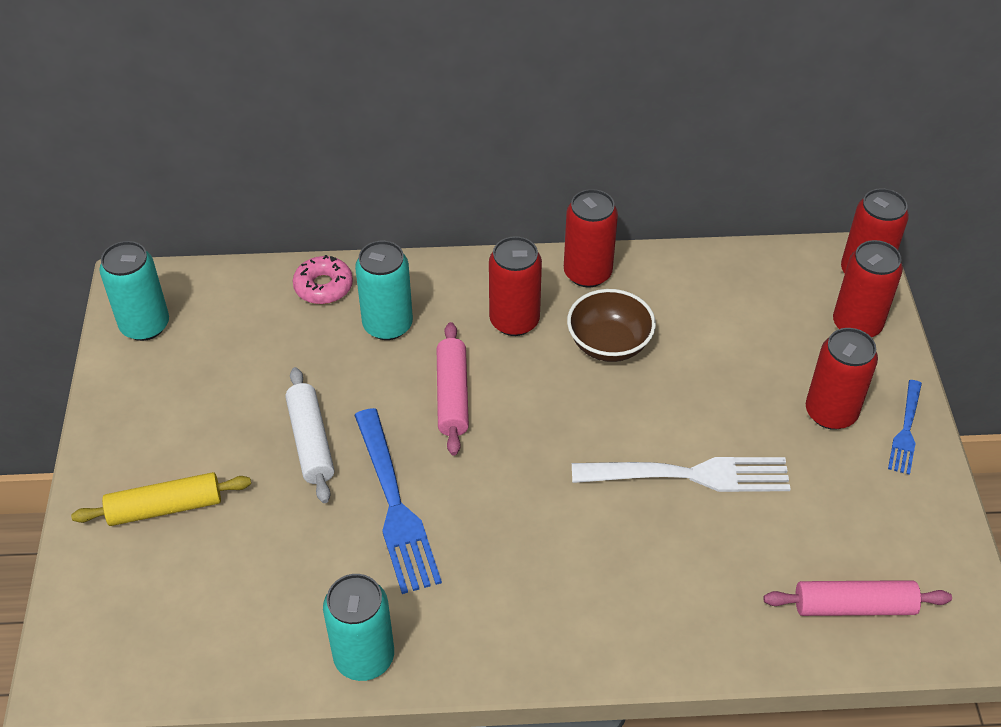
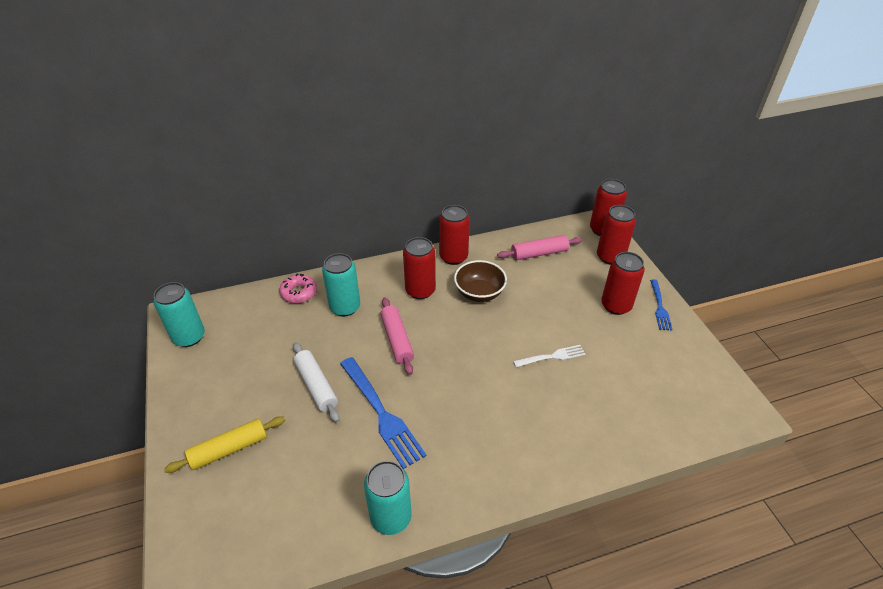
camera: 15 degrees left, 5 degrees down
(688, 475) = (551, 357): white fork -> white fork, size x0.56
(854, 606) = (674, 411): pink rolling pin -> pink rolling pin (539, 253)

